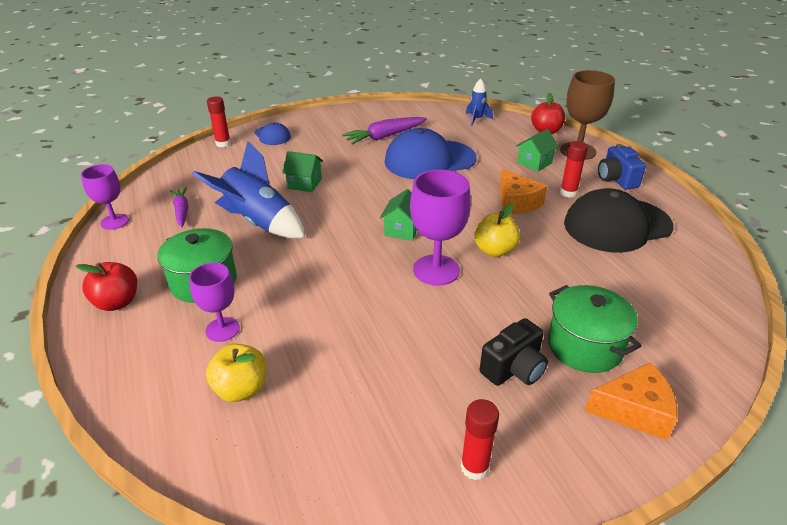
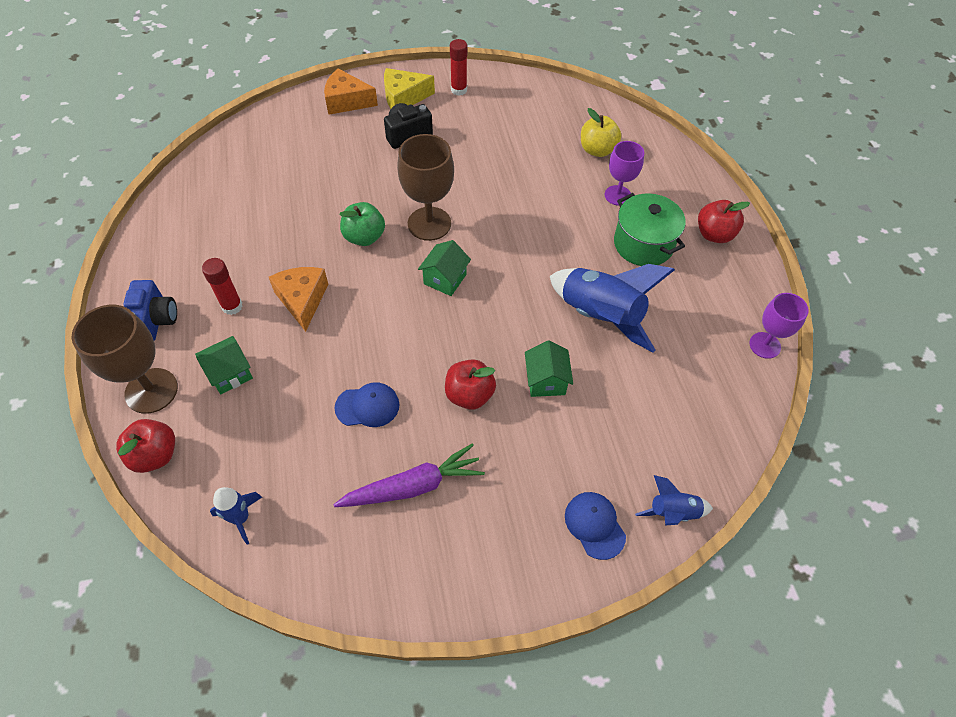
camera: 170 degrees left, 20 degrees up
(181, 211) = (692, 351): purple carrot -> none
(223, 143) = (672, 512): red glue stick -> blue rocket
(304, 184) = (546, 381): green house -> green house turned 60 degrees clockwise
(360, 172) = (469, 395): none -> red apple
(429, 160) = (367, 406): blue cap -> blue cap, size x0.48
(436, 270) = (429, 224): purple goblet -> brown goblet
(494, 250) = (364, 237): yellow apple -> green apple
(554, 433) = (404, 98): none -> yellow cheese
(585, 346) = (347, 142): green pot -> none
(617, 225) = (221, 249): black cap -> none

